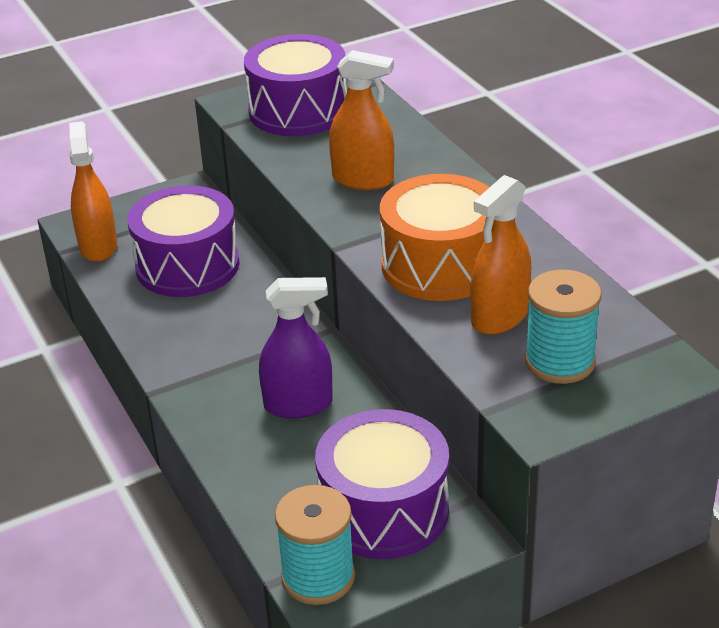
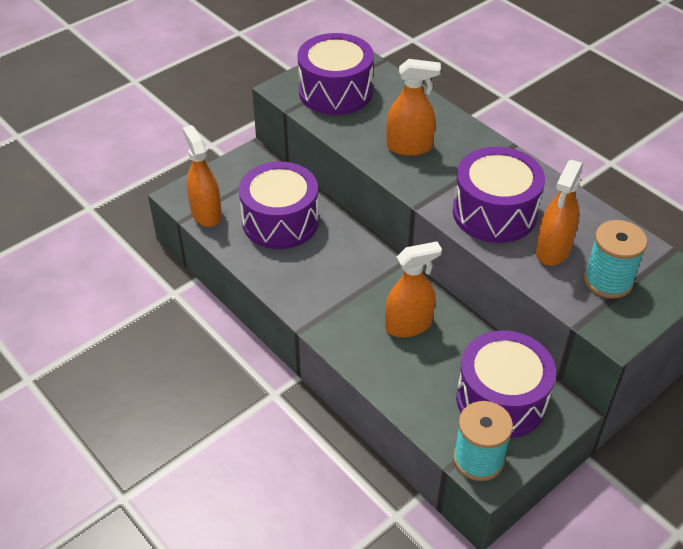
camera: 15 degrees left, 10 degrees up
(298, 404) = (408, 325): purple spray bottle -> orange spray bottle
(440, 265) = (494, 212): orange drum -> purple drum

